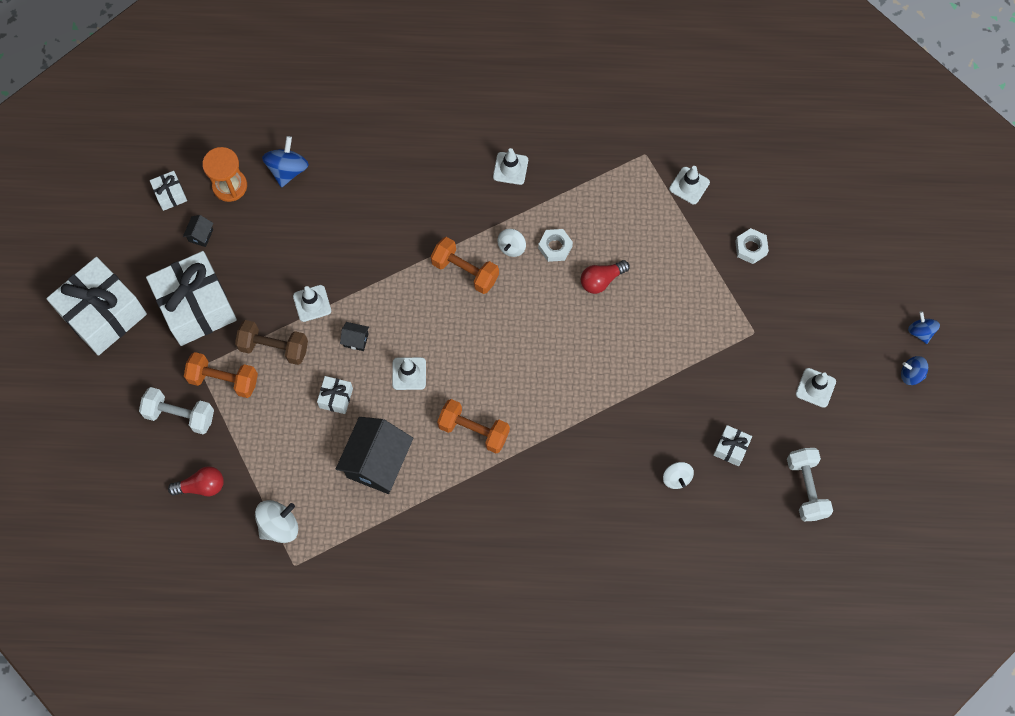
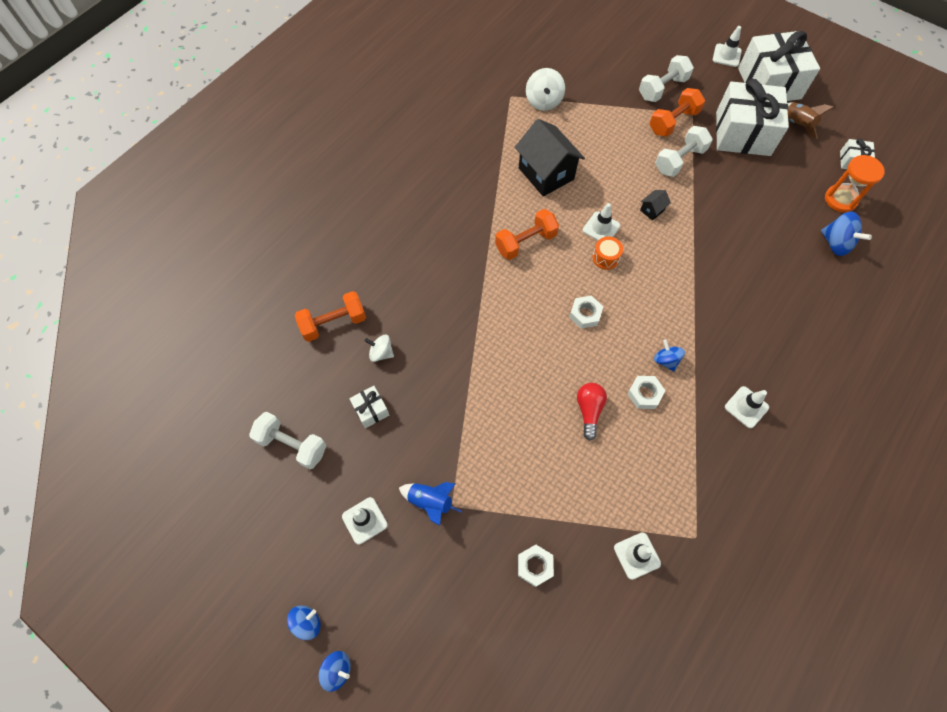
camera: 125 degrees right, 5 degrees down
(150, 263) = (797, 124): none -> brown rocket
(201, 235) = (804, 162): black house -> none
(201, 486) = (602, 77): red light bulb -> none
(274, 347) = (679, 160): brown dumbbell -> white dumbbell
(312, 303) = (701, 199): white traffic cone -> white traffic cone (726, 55)
(336, 398) = (613, 175): white gift -> none
(440, 351) = (605, 258): none -> orange drum
(465, 271) = (665, 313): orange dumbbell -> orange dumbbell (333, 323)
(511, 247) = (665, 360): white spinning top -> blue spinning top
(513, 334) = (585, 314): none -> white nut
(764, 350) = (430, 502): none -> blue rocket

